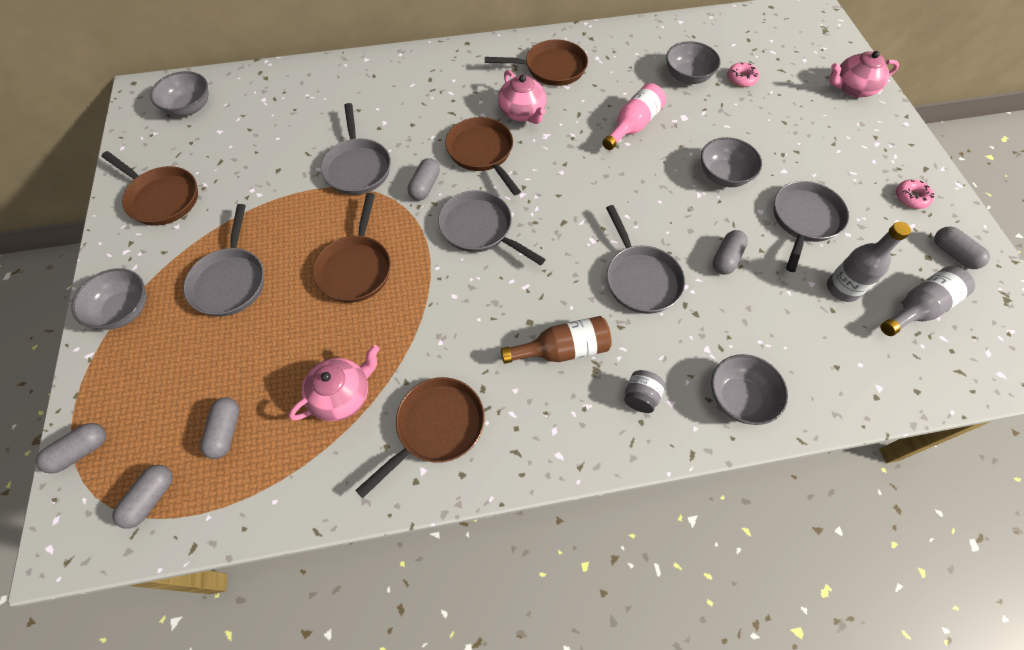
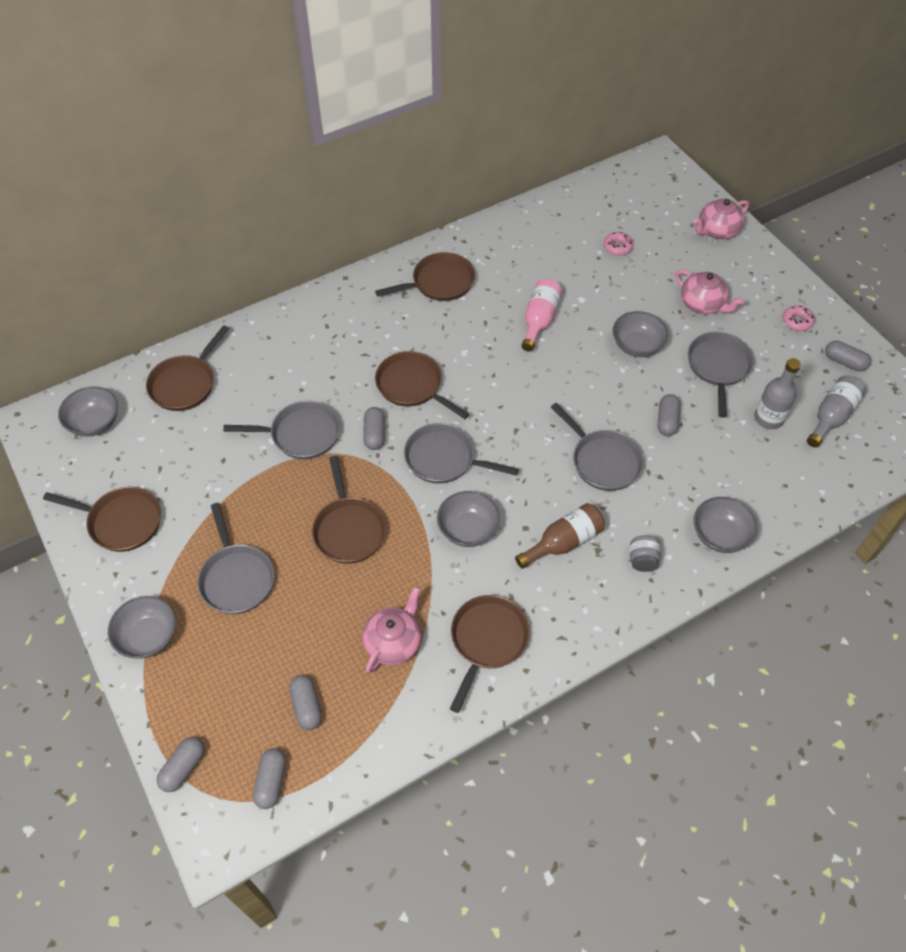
camera: 20 degrees left, 5 degrees down
(282, 96) = (185, 384): none -> brown pan
(357, 167) = (301, 434): grey pan -> grey pan turned 60 degrees counterclockwise
(522, 113) = (432, 336): pink teapot -> pink teapot (702, 304)
(687, 76) = (569, 257): grey bowl -> grey bowl (468, 529)

